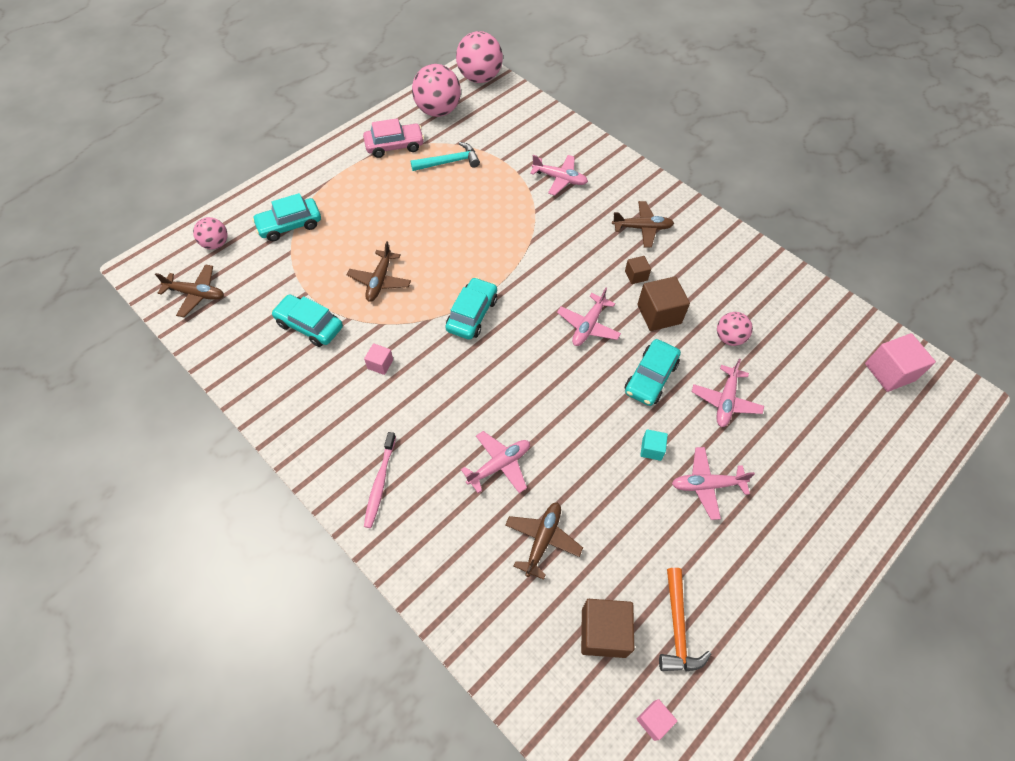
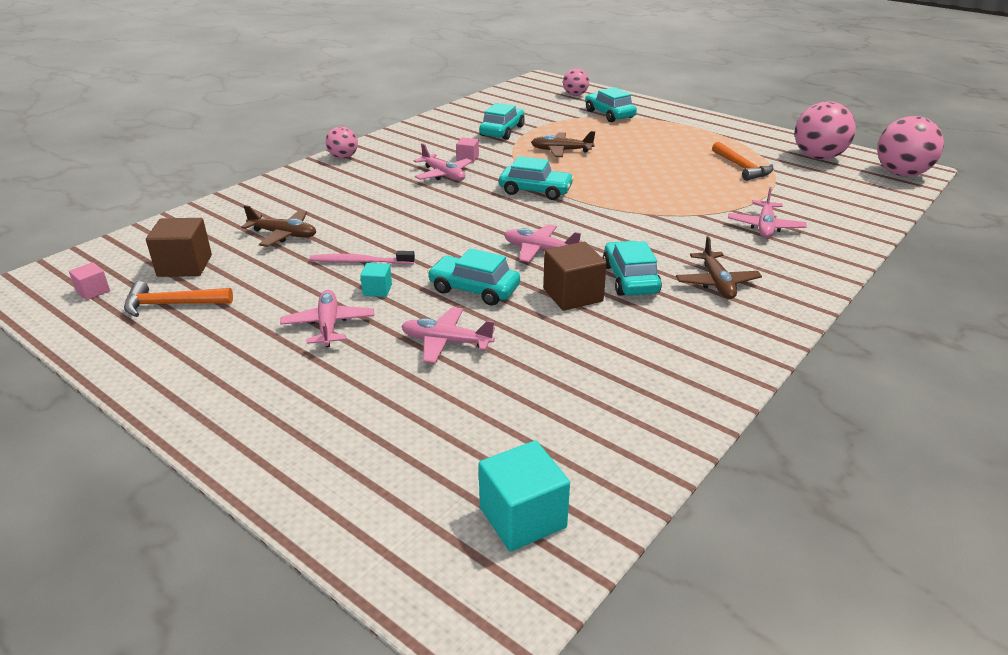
camera: 85 degrees right, 25 degrees down
(196, 294) = (522, 95): brown plane -> none
(380, 483) = (350, 167): pink toothbrush -> pink toothbrush (359, 262)
(394, 146) = (743, 142): pink car -> none
(449, 162) = (741, 167): turquoise hammer -> orange hammer
(499, 465) = (363, 212): pink plane -> pink plane (443, 175)
(636, 275) = (630, 279): brown cube -> turquoise car
(729, 338) = (549, 348): pink ball -> pink ball (343, 157)
(889, 372) = (522, 517): pink cube -> turquoise cube

